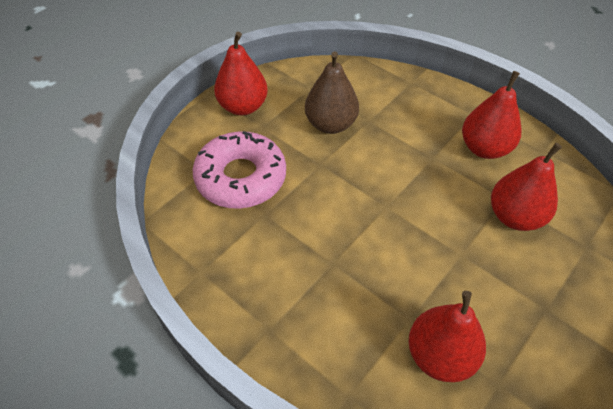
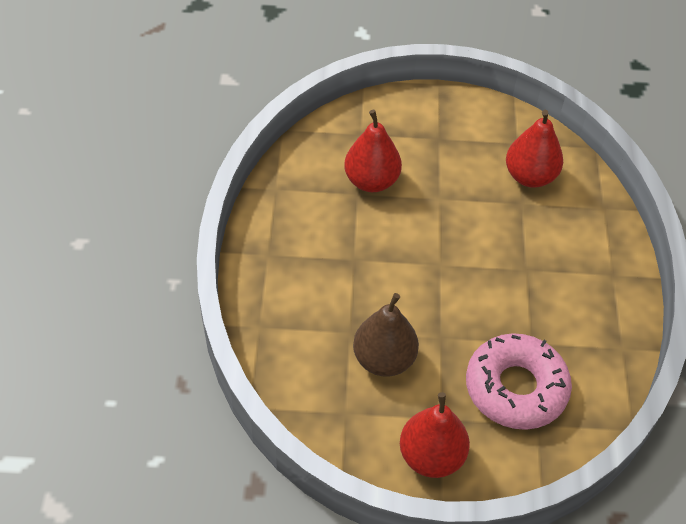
camera: 130 degrees left, 0 degrees up
(484, 148) = (309, 228): red pear -> none

